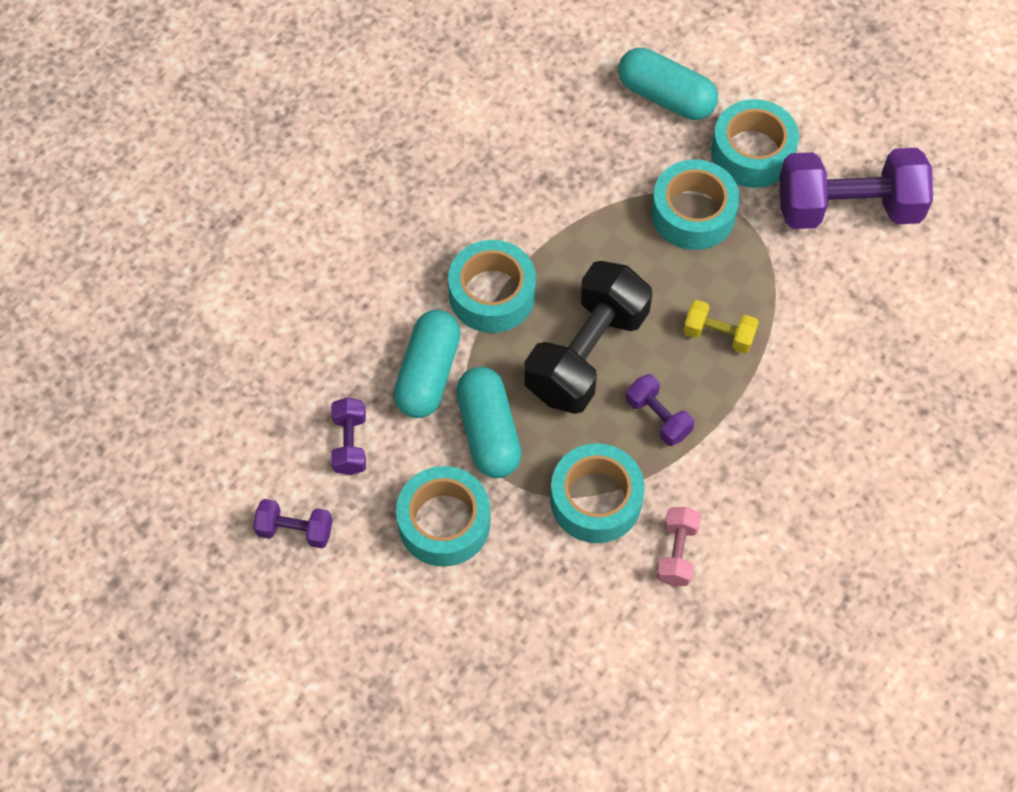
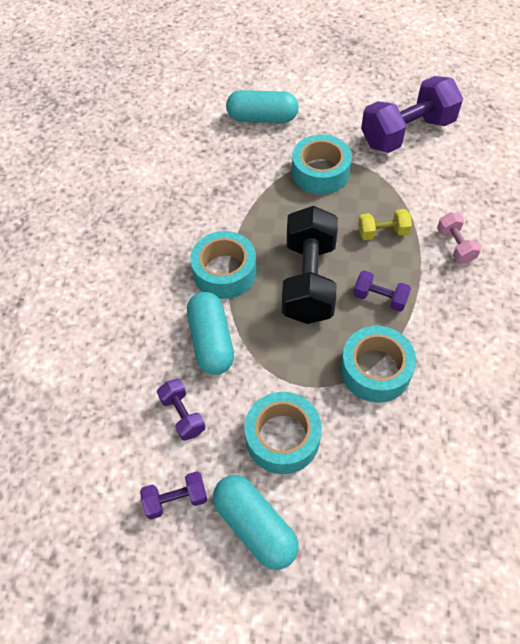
camera: 25 degrees left, 5 degrees down
(488, 432) = (275, 360): turquoise capsule -> turquoise capsule (255, 526)
(676, 553) = (450, 378): pink dumbbell -> pink dumbbell (455, 245)
(752, 152) = (332, 126): turquoise tape -> none

